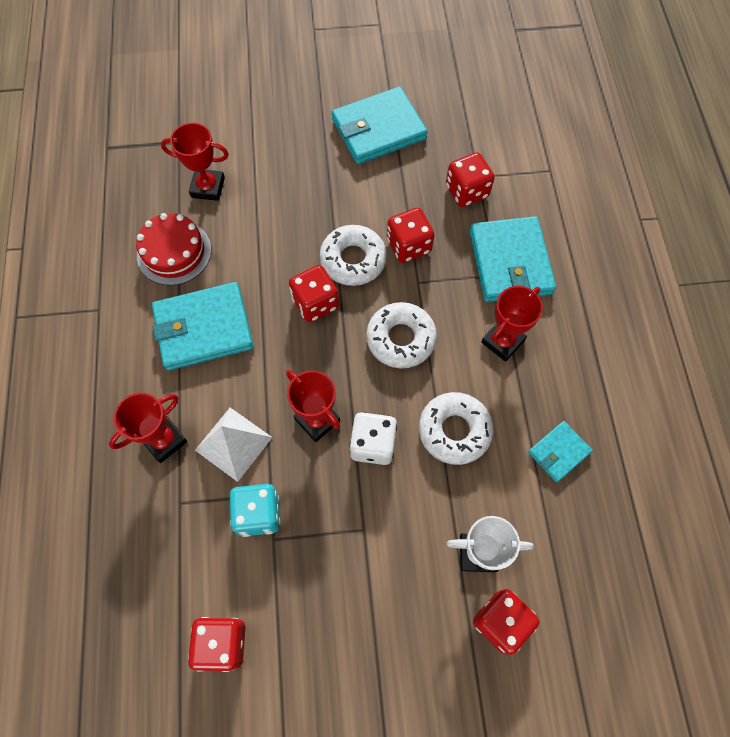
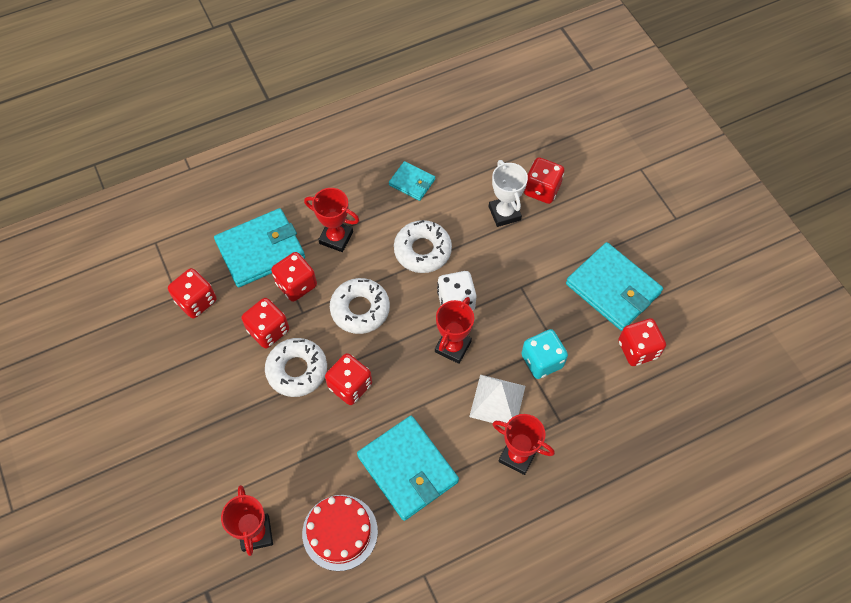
camera: 110 degrees left, 5 degrees down
(378, 129) = (141, 397): turquoise wallet -> turquoise wallet (612, 288)
(454, 285) = (296, 284): none -> red dice

